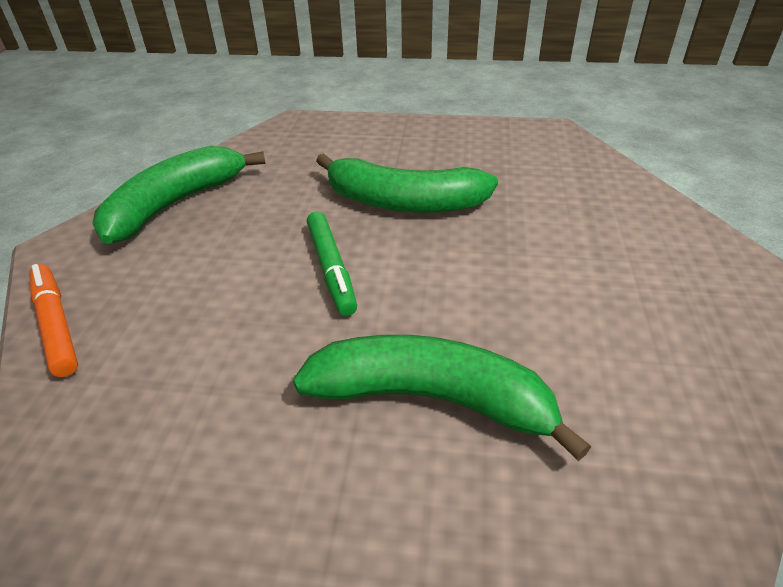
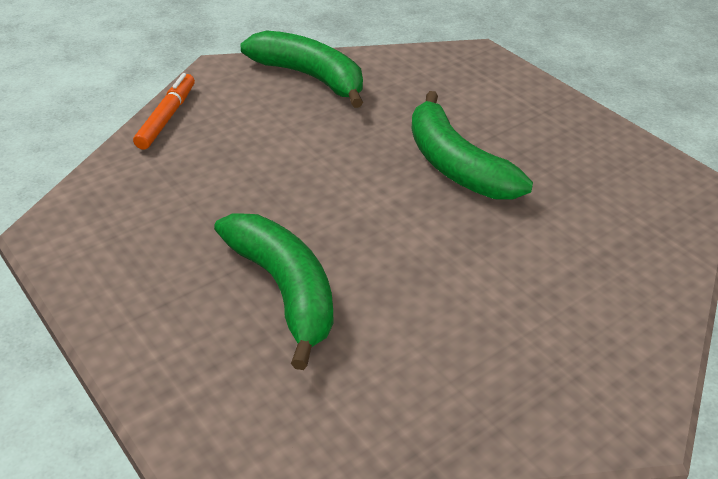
camera: 45 degrees right, 0 degrees up
(175, 204) = (310, 77): green banana -> green banana turned 45 degrees clockwise
(331, 269) = (341, 180): green marker -> none

